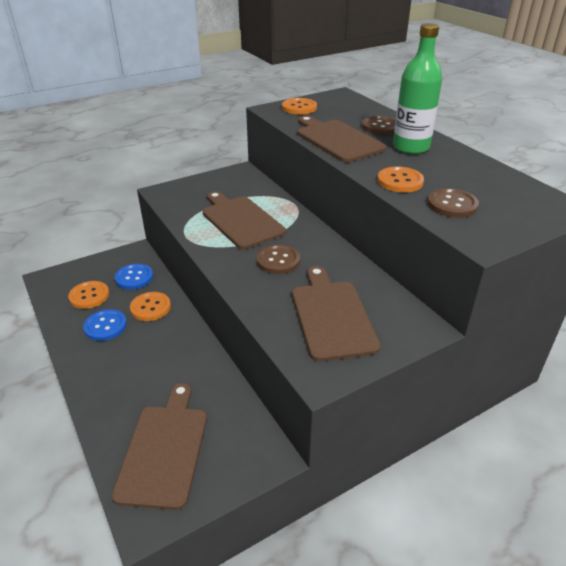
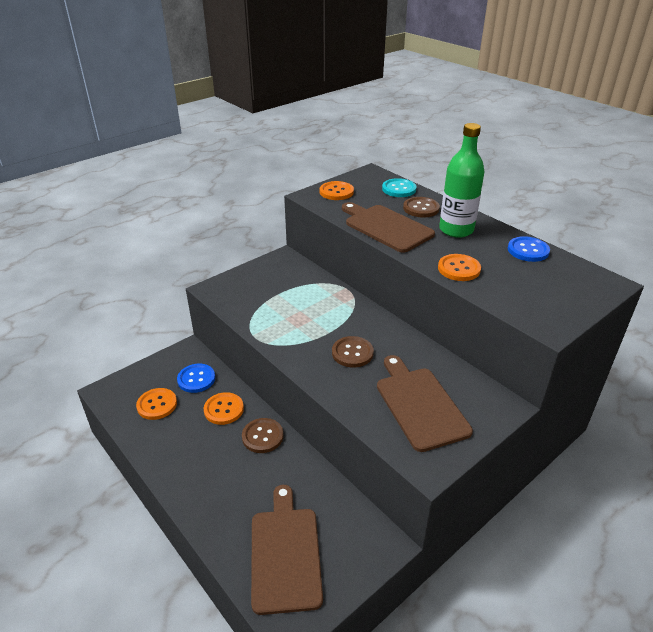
camera: 10 degrees left, 0 degrees up
(105, 326) = (185, 435): blue button -> blue button (528, 250)
(241, 220) = (302, 313): brown cutting board -> none
(364, 109) = (399, 189): none -> turquoise button
(452, 204) = (512, 290): brown button -> brown button (262, 436)

